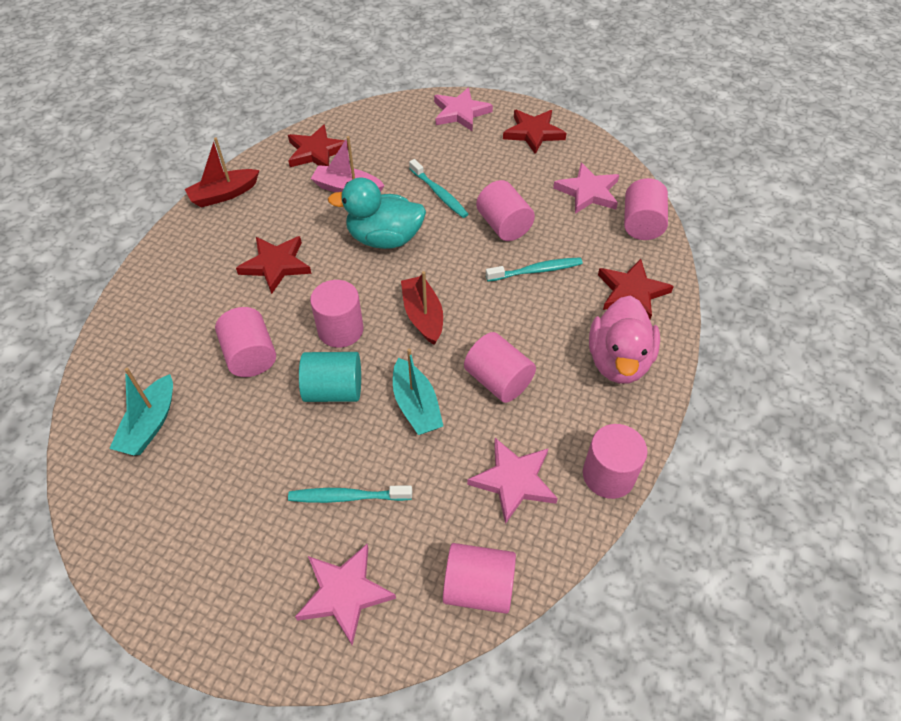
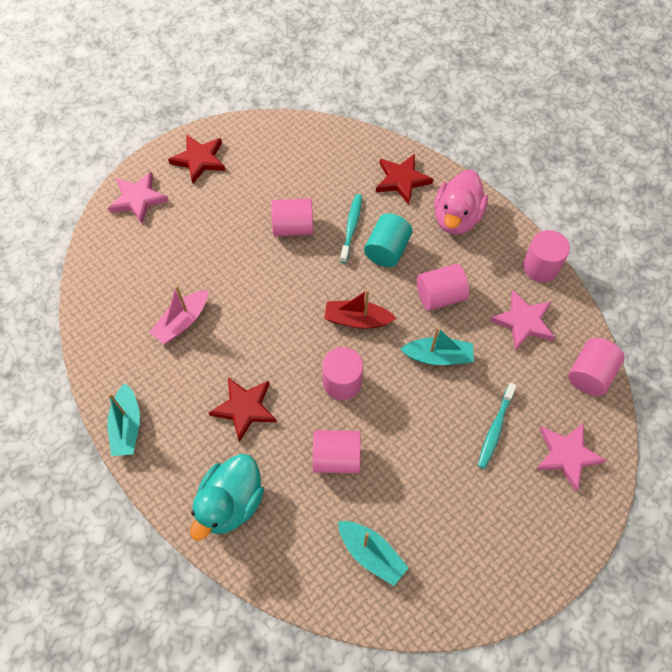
camera: 65 degrees left, 10 degrees up
(224, 194) = (127, 426): red boat -> turquoise boat
(316, 152) = (116, 330): red star -> none
(334, 390) = (399, 407): turquoise cylinder -> turquoise cylinder (387, 250)
(384, 239) = (260, 315): turquoise duck -> turquoise duck (231, 503)
(439, 194) = (231, 256): turquoise toothbrush -> none
(588, 192) = (289, 157): pink star -> none
(618, 361) = (456, 218): pink duck -> pink duck turned 75 degrees clockwise
(641, 224) = (342, 141): pink cylinder -> none

